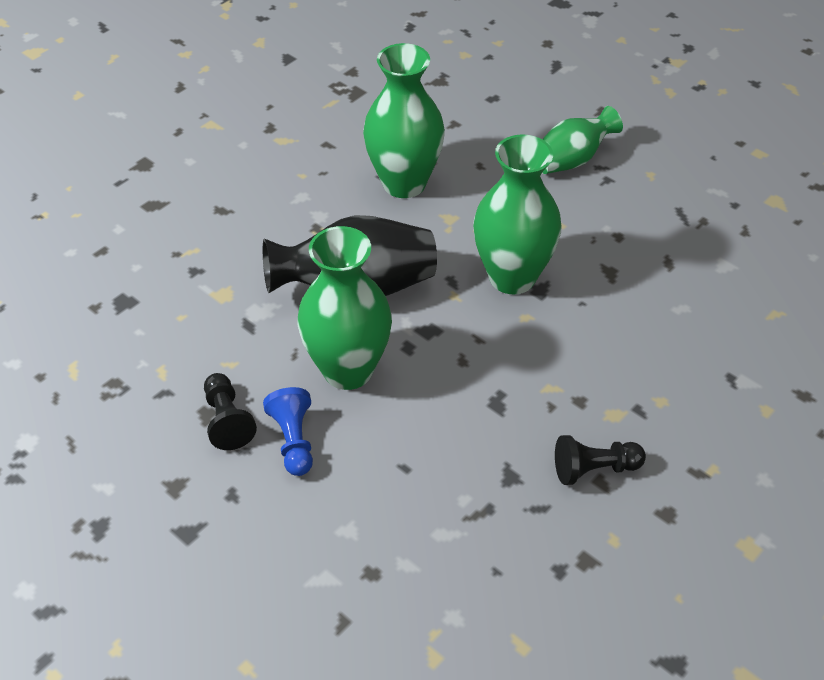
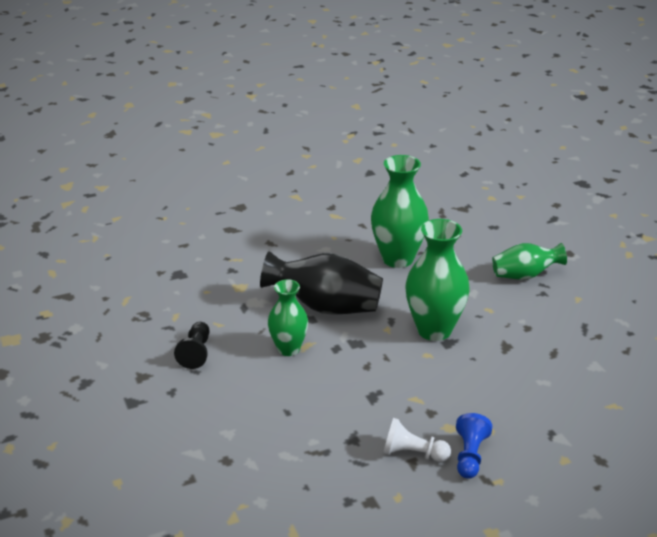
camera: 25 degrees right, 15 degrees down
(293, 440) = (228, 375): blue pawn -> blue pawn (470, 455)
(348, 370) = (288, 349): green vase -> green vase, size x0.63
(594, 469) = (413, 453): black pawn -> white pawn

